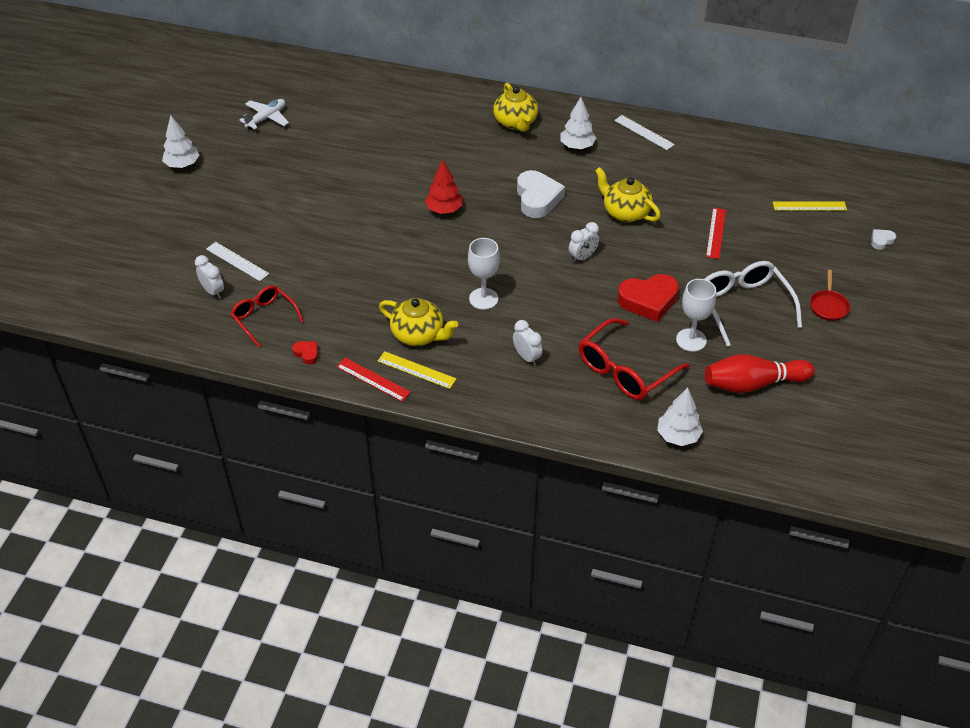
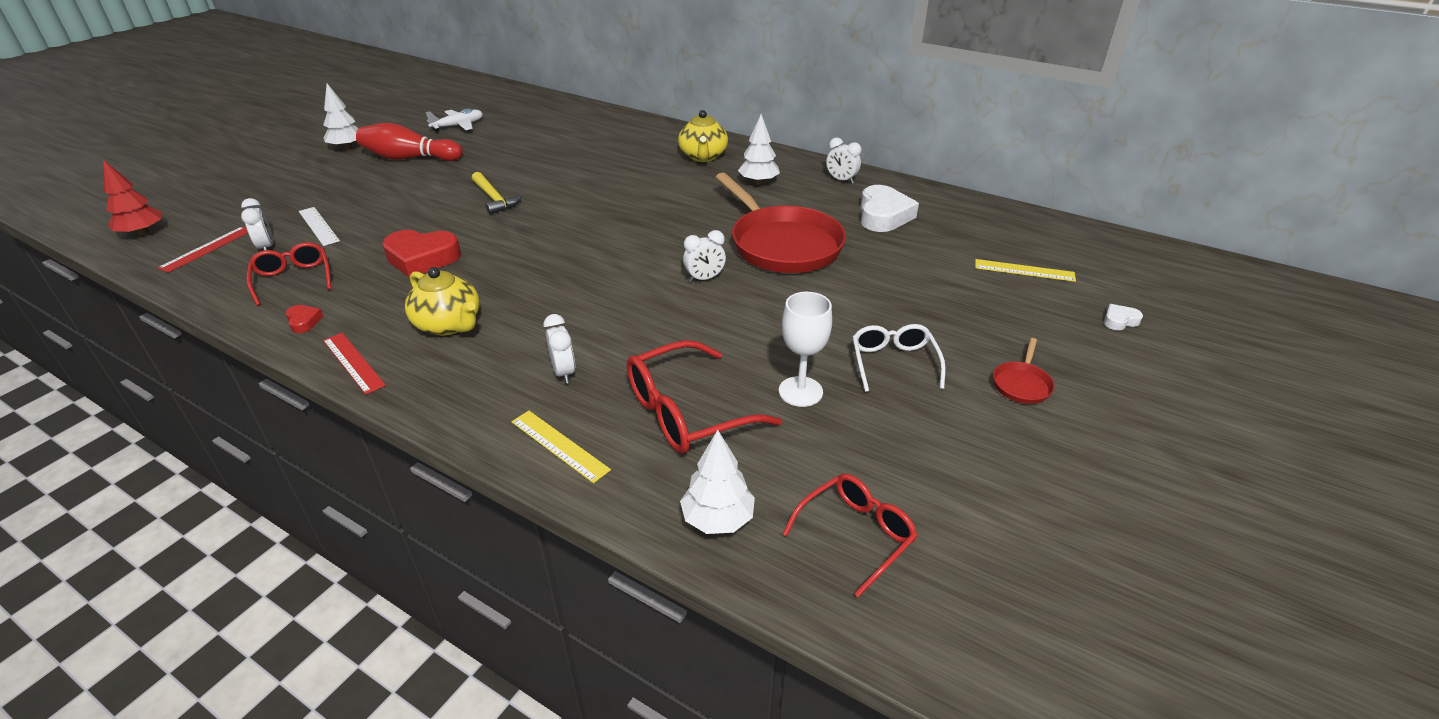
camera: 15 degrees right, 10 degrees down
(365, 204) = (494, 199): none -> yellow hammer
(416, 370) = (414, 361): yellow ruler -> yellow ruler (559, 445)
(444, 209) = (574, 214): red tree -> red tree (142, 233)
(483, 299) = (556, 301): white goblet -> none
(537, 198) = (685, 218): white heart -> white heart (883, 215)
(625, 212) = (782, 244): yellow teapot -> red pan
(644, 132) = (841, 180): white ruler -> white clock
(648, 301) = (764, 336): red heart -> red heart (422, 258)
(716, 233) = (888, 279): red ruler -> red ruler (207, 249)
(743, 305) = (893, 362): white glasses -> white glasses, size x0.66
(753, 384) = (870, 466): red bowling pin -> red bowling pin (410, 158)
(759, 428) = (856, 534): none -> red glasses

